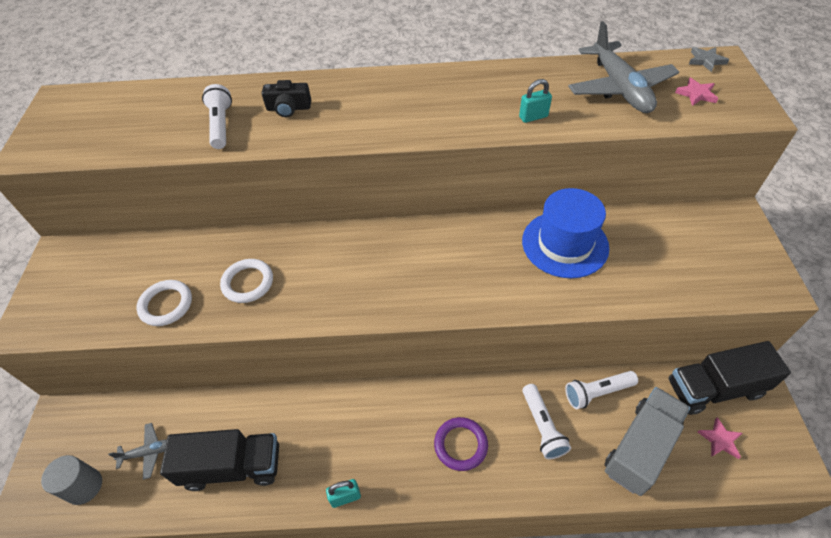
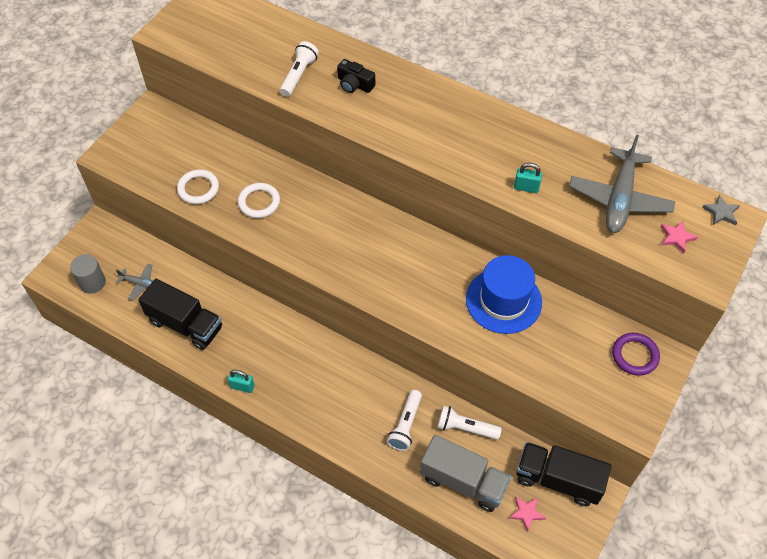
camera: 30 degrees right, 5 degrees up
(460, 445) = (340, 401): purple ring -> purple ring (635, 355)
(640, 448) = (463, 481): grey truck -> grey truck turned 45 degrees clockwise

